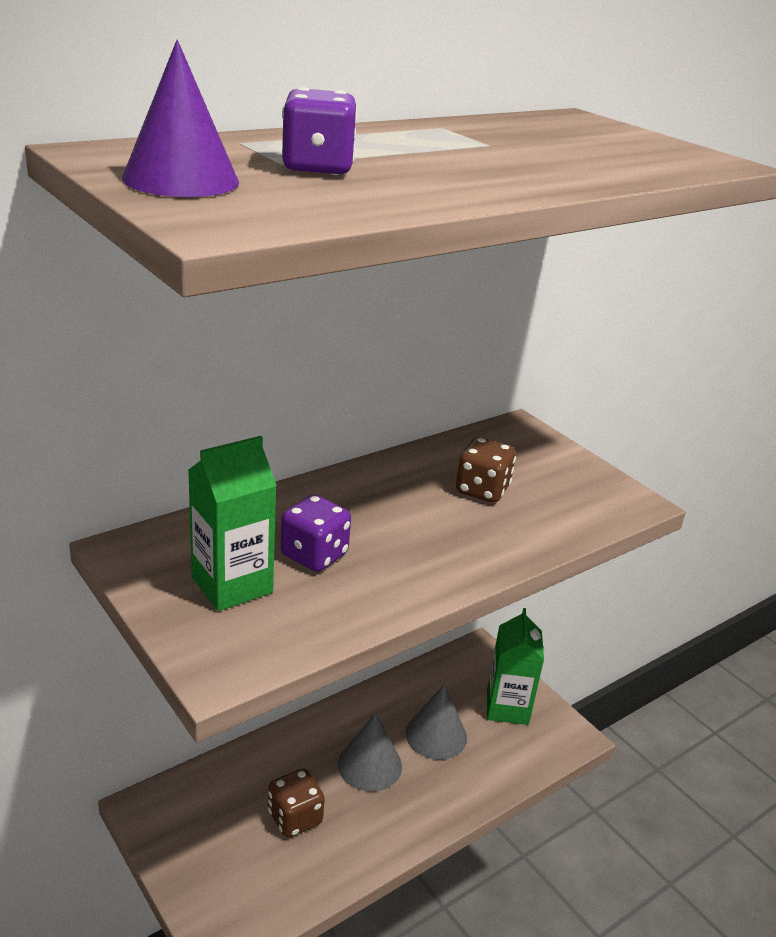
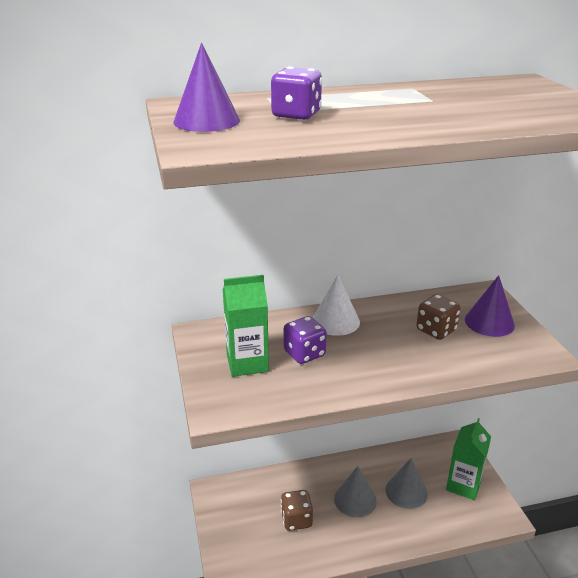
camera: 25 degrees right, 0 degrees up
(336, 498) = (335, 321): none -> white cone
(544, 468) = (489, 322): none -> purple cone

